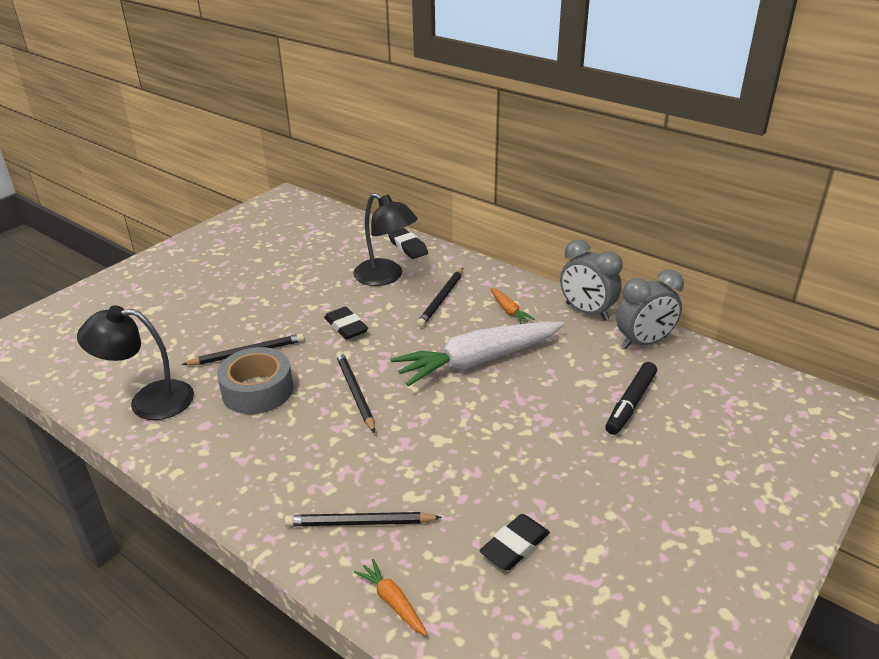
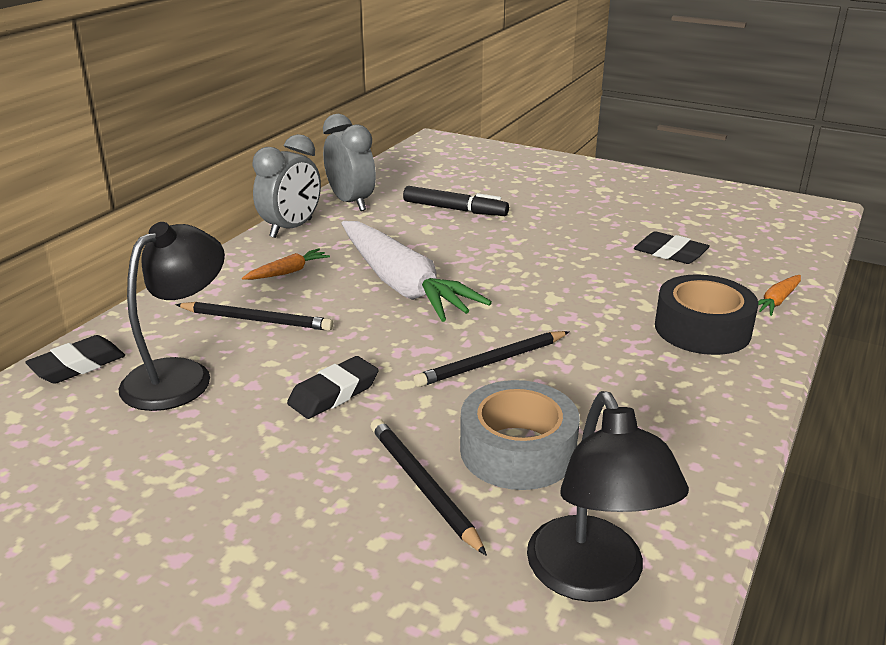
camera: 100 degrees left, 5 degrees down
(360, 522) = (702, 329): black pencil -> black tape

